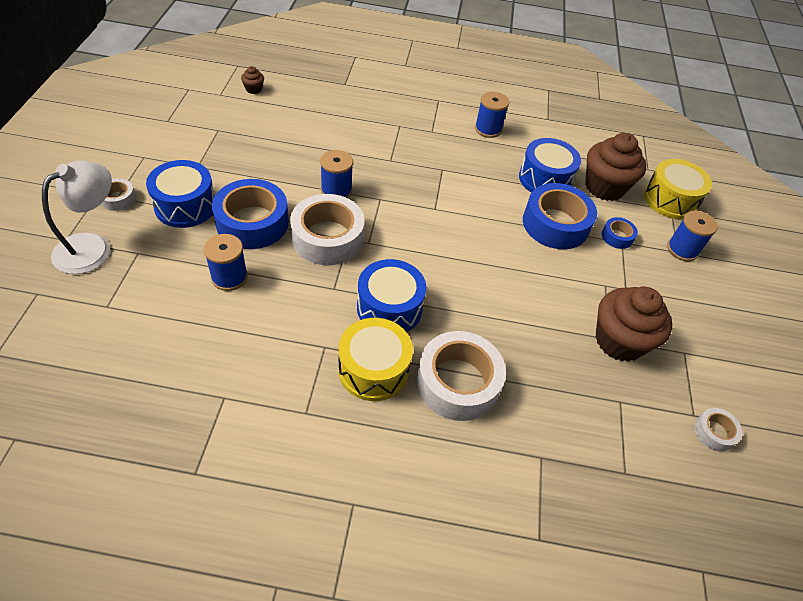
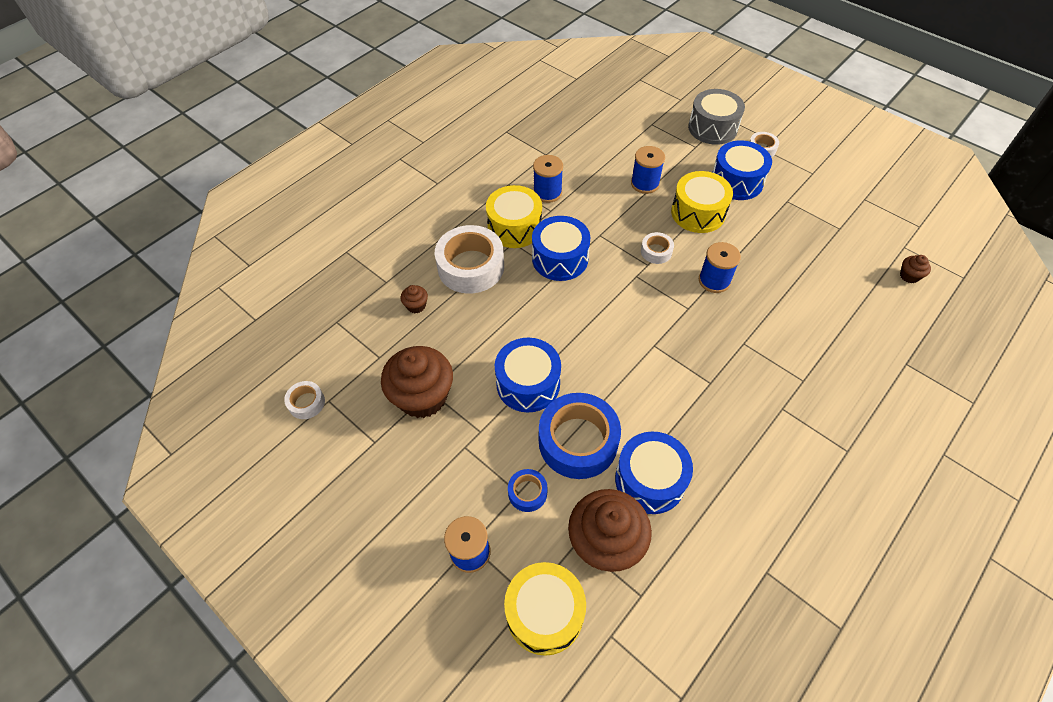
camera: 130 degrees right, 5 degrees up
(92, 247) = (712, 128): white lamp -> grey drum
(252, 222) = (698, 213): blue tape -> yellow drum
(327, 238) = (656, 251): white tape -> white tape, size x0.47
(488, 129) = (767, 474): blue spool -> blue spool (547, 192)
(540, 273) = (528, 384): none -> blue drum
(543, 405) = (416, 306): none -> brown cupcake

